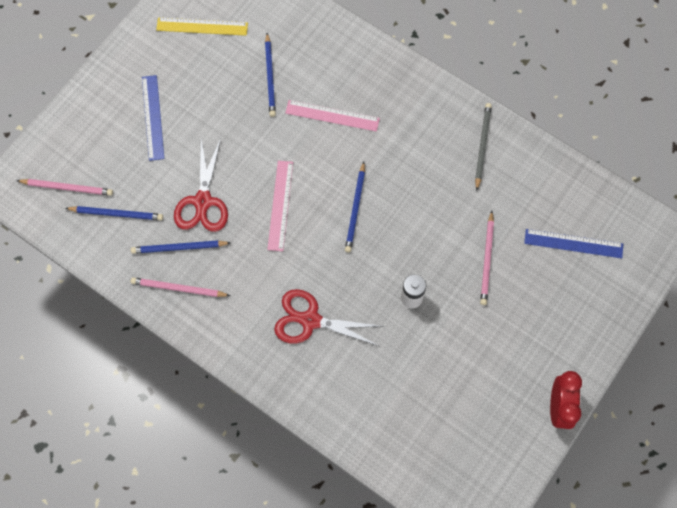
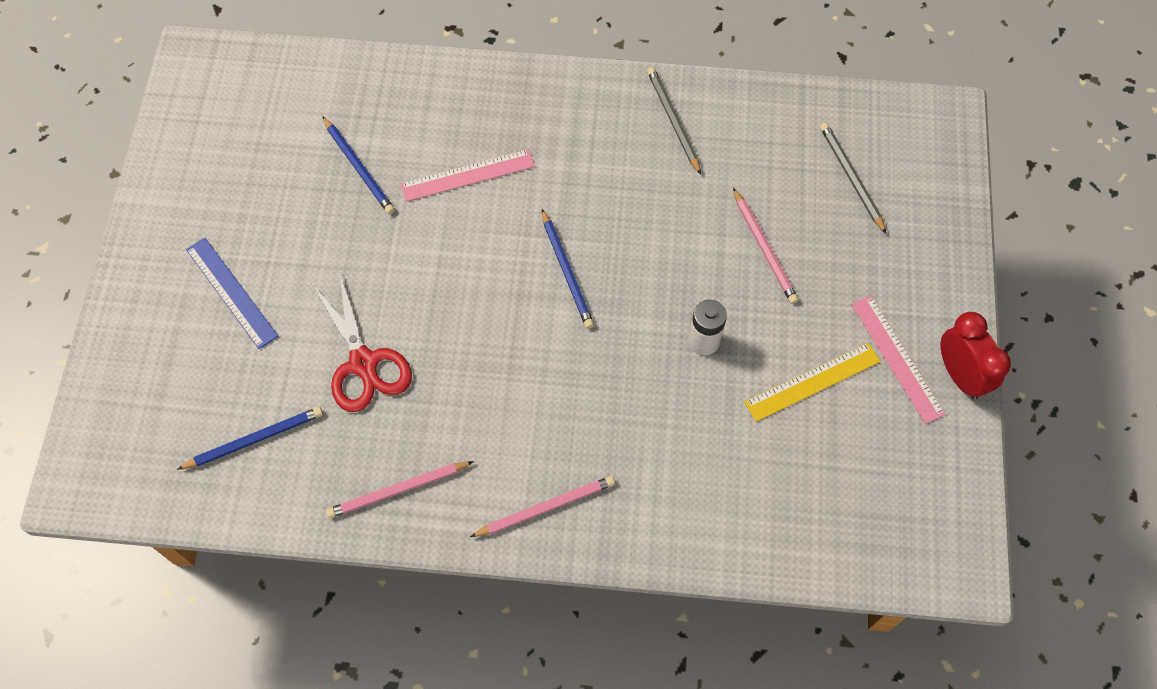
camera: 30 degrees left, 5 degrees down
(67, 187) = (163, 442): pink pencil -> pink pencil (545, 508)
(179, 248) = (367, 438): blue pencil -> none
(202, 27) = (231, 150): yellow ruler -> yellow ruler (813, 382)
(280, 205) = (468, 316): pink ruler -> pink ruler (897, 358)
(310, 320) = (595, 436): red scissors -> none
(573, 244) = (851, 178): blue ruler -> grey pencil

